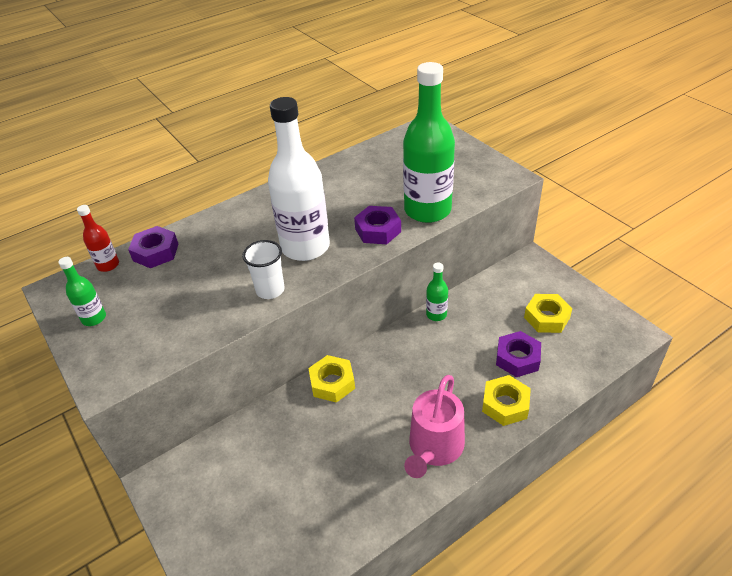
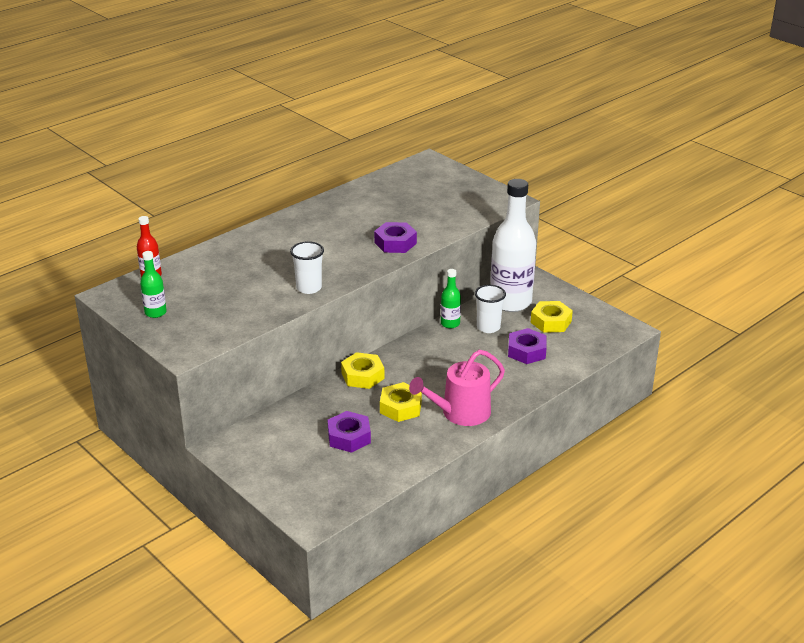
camera: 10 degrees left, 10 degrees down
(156, 252) = (193, 265): purple nut -> purple nut (349, 437)
(305, 247) = (332, 257): white bottle -> white bottle (510, 302)
(427, 210) = (437, 227): green bottle -> none
(434, 448) = (460, 413): pink watering can -> pink watering can turned 45 degrees clockwise
(477, 322) = (488, 327): none -> white cup
(505, 404) = (518, 382): yellow nut -> yellow nut (401, 407)

